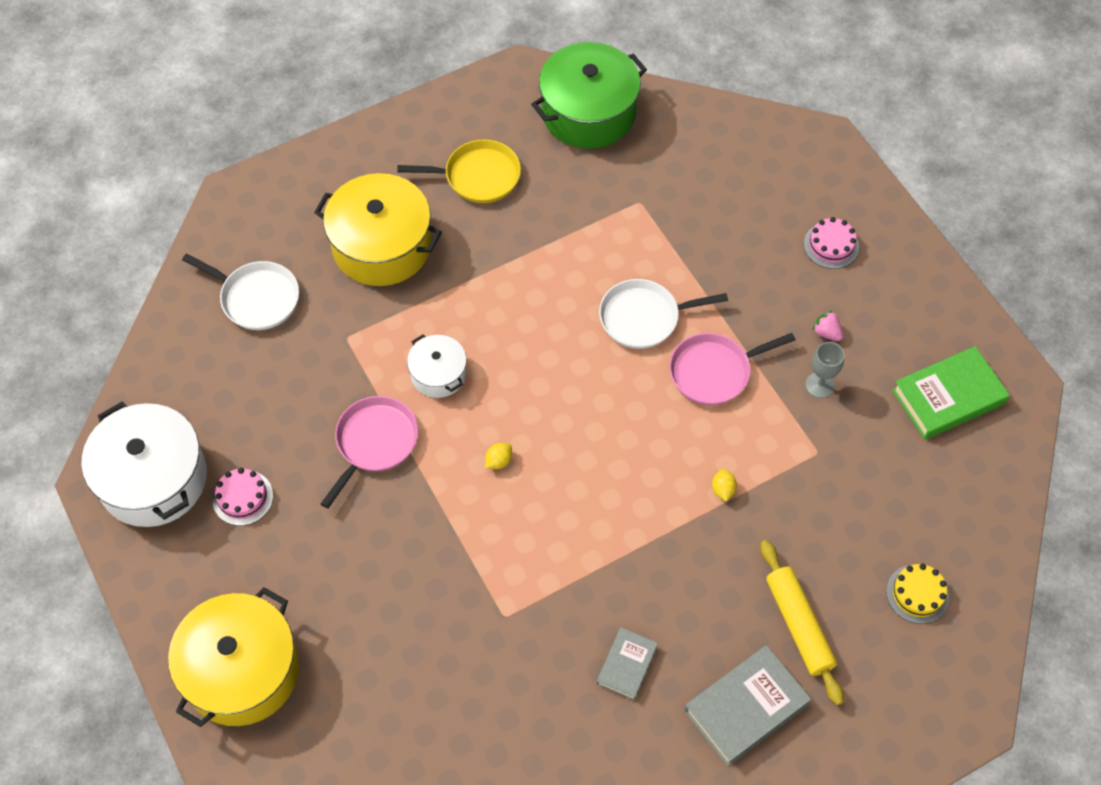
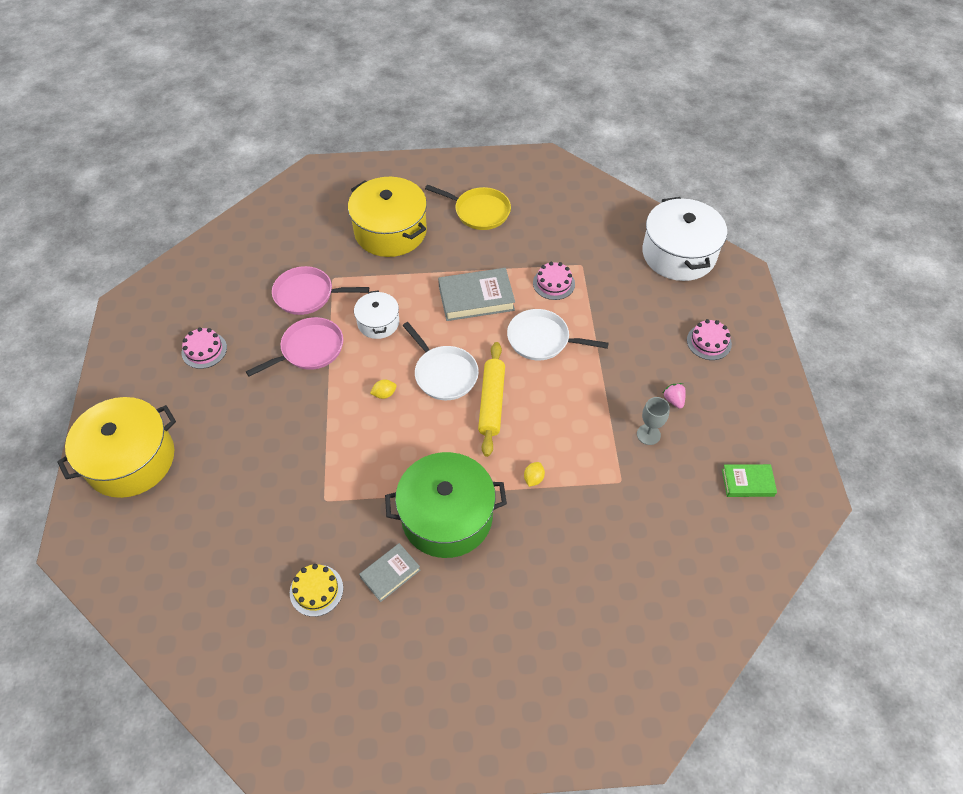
camera: 25 degrees right, 5 degrees down
(153, 479) = (158, 317): white pot -> white pot (678, 254)
(257, 298) = (292, 234): white pan -> white pan (444, 374)
(588, 112) = (577, 198): green pot -> green pot (447, 516)
(620, 239) = (553, 283): none -> pink cake
(714, 372) = (572, 394): pink pan -> pink pan (307, 294)
(746, 708) = (461, 647): grey book -> grey book (476, 298)
(798, 625) = (537, 602): yellow rolling pin -> yellow rolling pin (491, 402)
(917, 594) = (646, 621): yellow cake -> yellow cake (316, 590)
(948, 397) = (747, 482): green book -> green book, size x0.59

